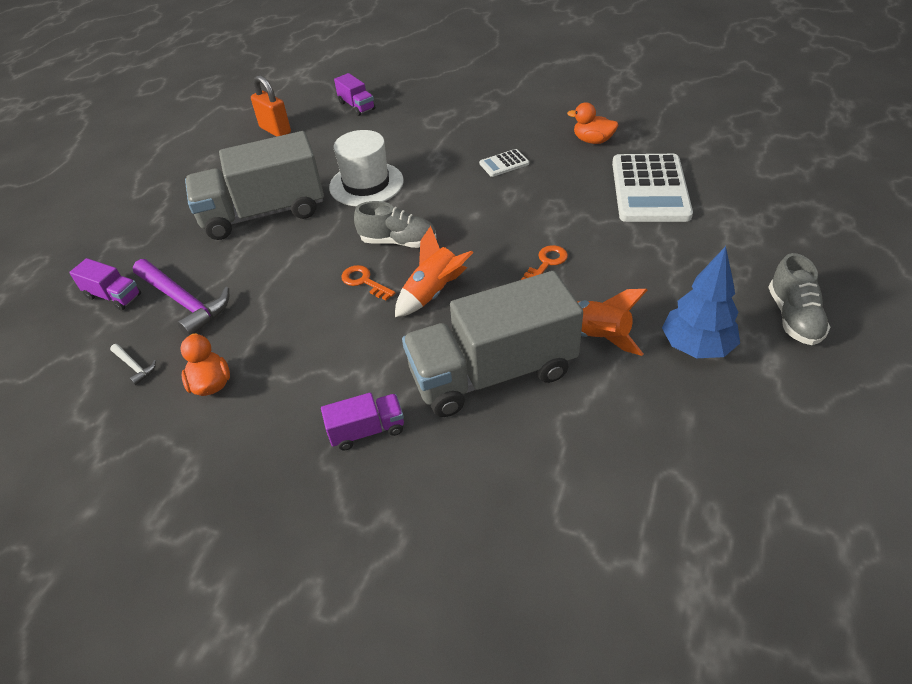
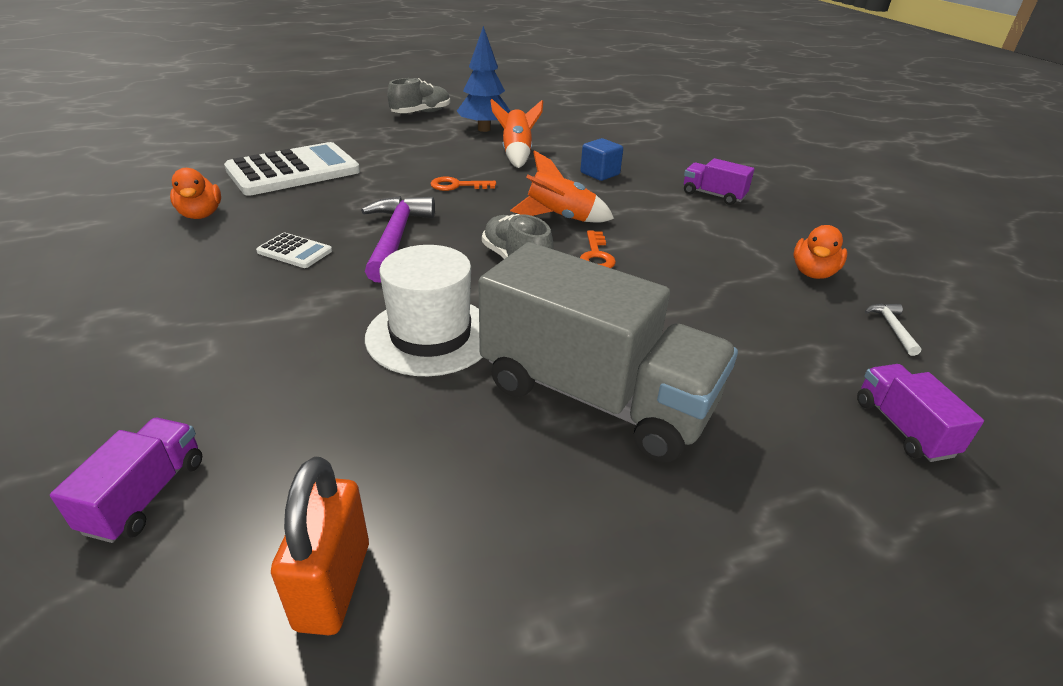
camera: 135 degrees left, 10 degrees down
(184, 302) = (799, 354): purple hammer -> purple hammer (396, 238)
(492, 373) = (600, 173): grey truck -> blue cube

